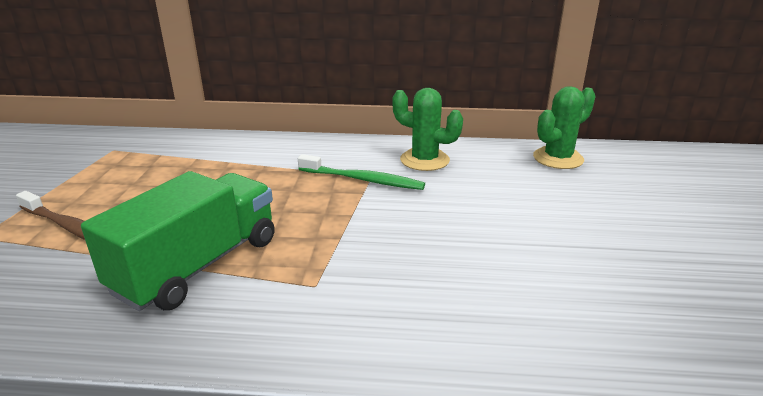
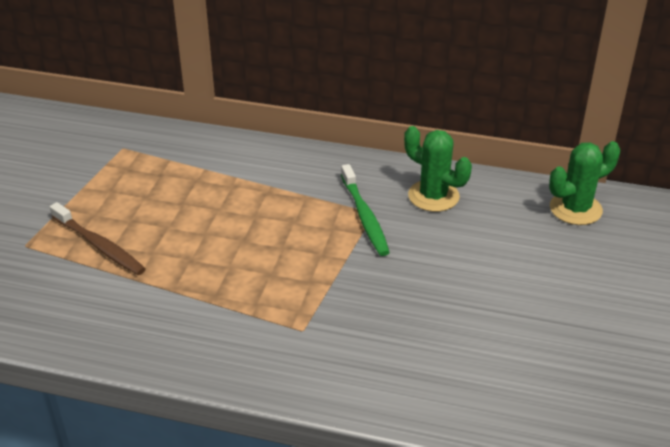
camera: 10 degrees right, 10 degrees up
(198, 265) = (208, 298): green truck -> none
(362, 179) = (364, 216): green toothbrush -> green toothbrush turned 45 degrees clockwise

